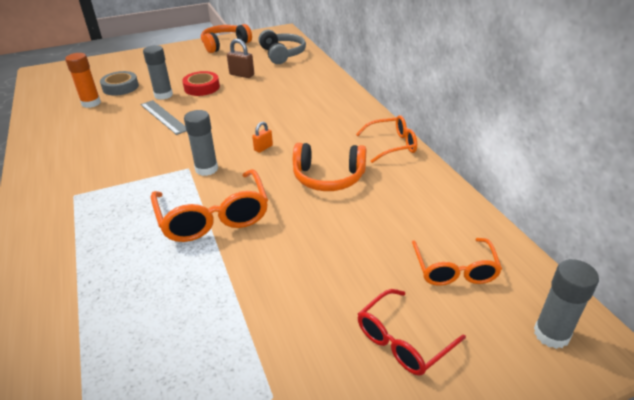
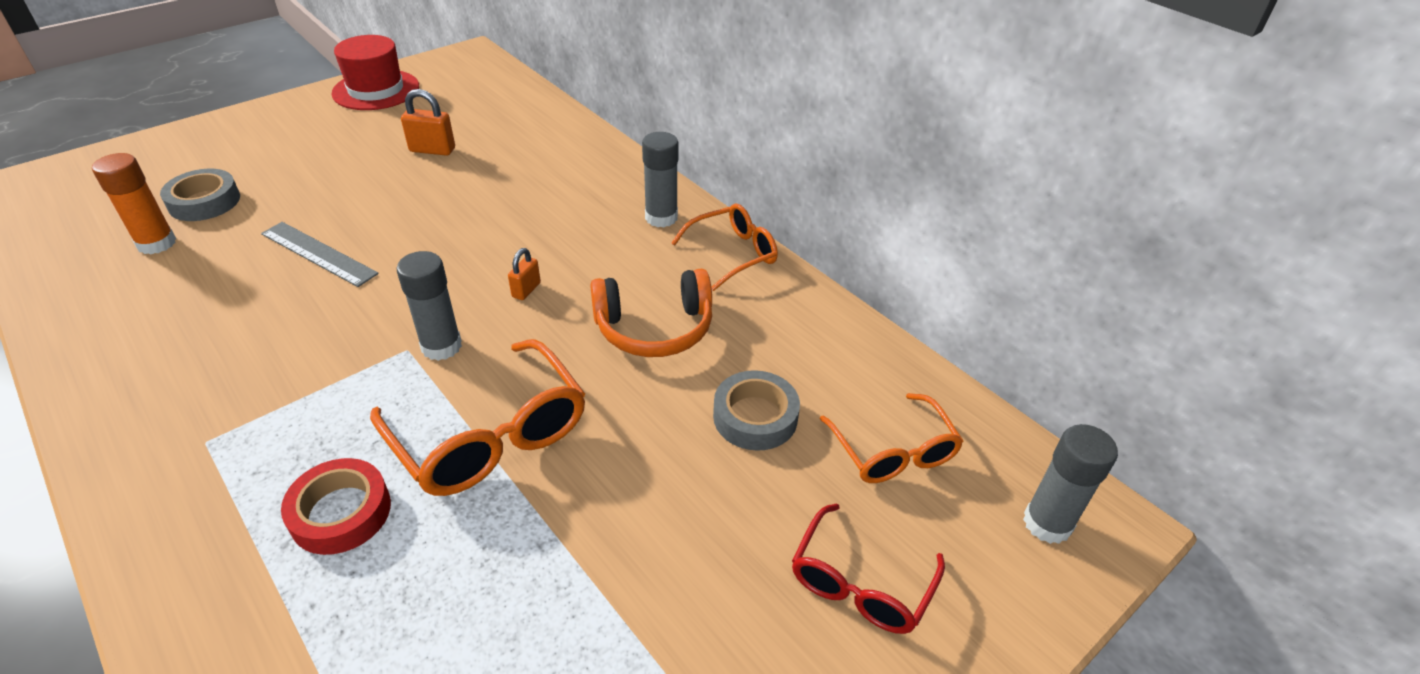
camera: 20 degrees left, 5 degrees up
(163, 95) = (299, 208): grey glue stick -> grey glue stick (661, 217)
(202, 87) = (367, 184): red tape -> red tape (341, 512)
(224, 44) = (376, 90): orange headphones -> red hat
(242, 75) = (432, 150): brown padlock -> orange padlock
(282, 54) = (490, 101): grey headphones -> none
(371, 234) = (755, 417): none -> grey tape

